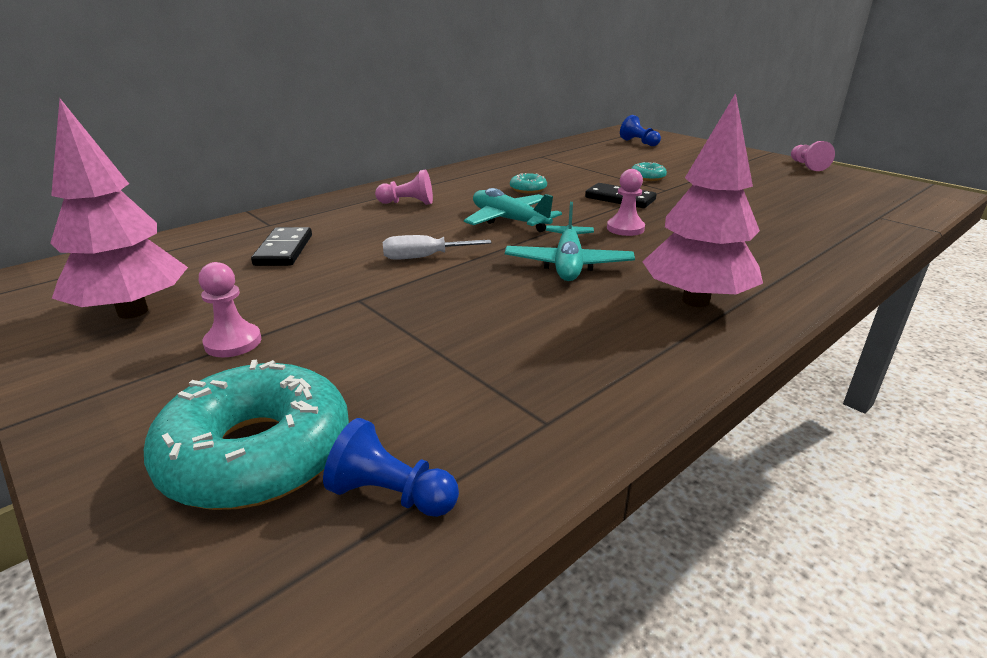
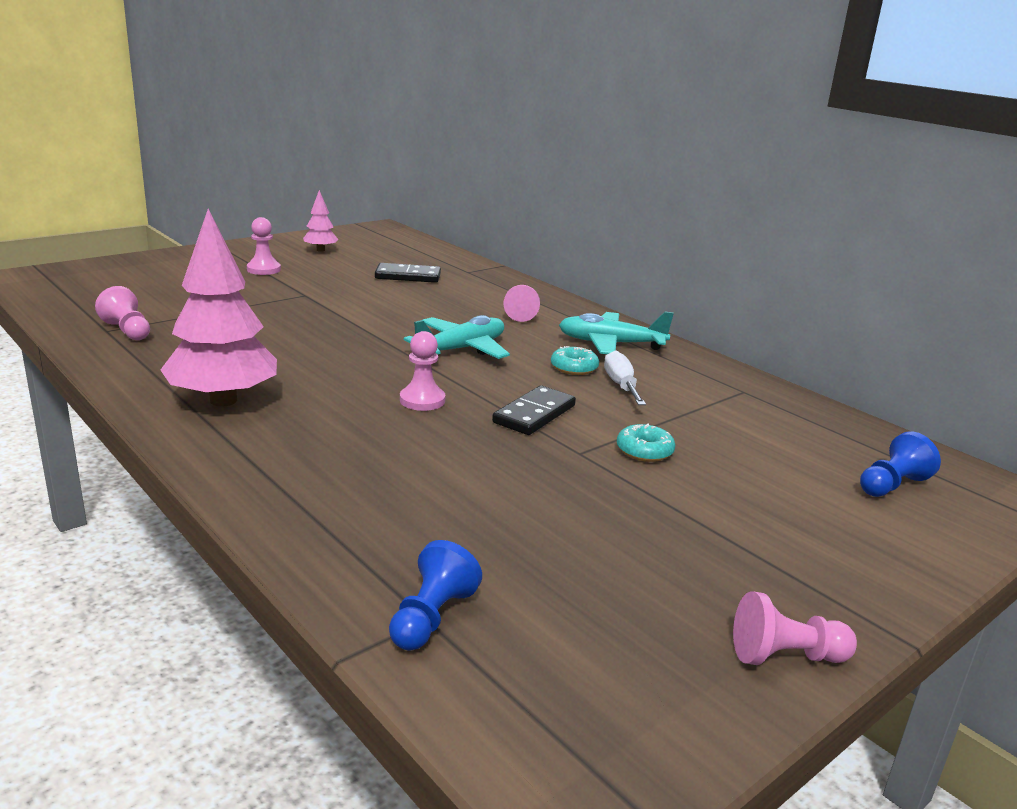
camera: 90 degrees right, 5 degrees down
(133, 311) = (320, 250): pink tree -> pink tree, size x0.48
(257, 454) = (145, 277): turquoise donut -> none
(391, 495) = (86, 298): blue pawn -> blue pawn (431, 618)
(423, 257) = (374, 314): white screwdriver -> white screwdriver (621, 385)
(541, 402) = (127, 331): none -> pink pawn
(568, 264) = (333, 361): turquoise plane -> turquoise plane (611, 344)

